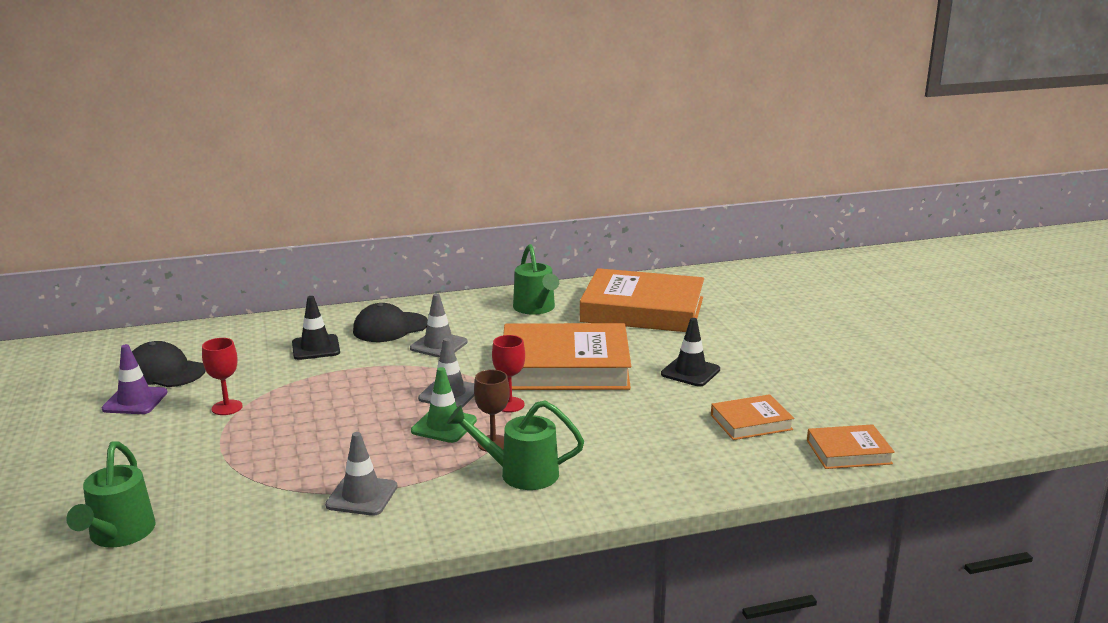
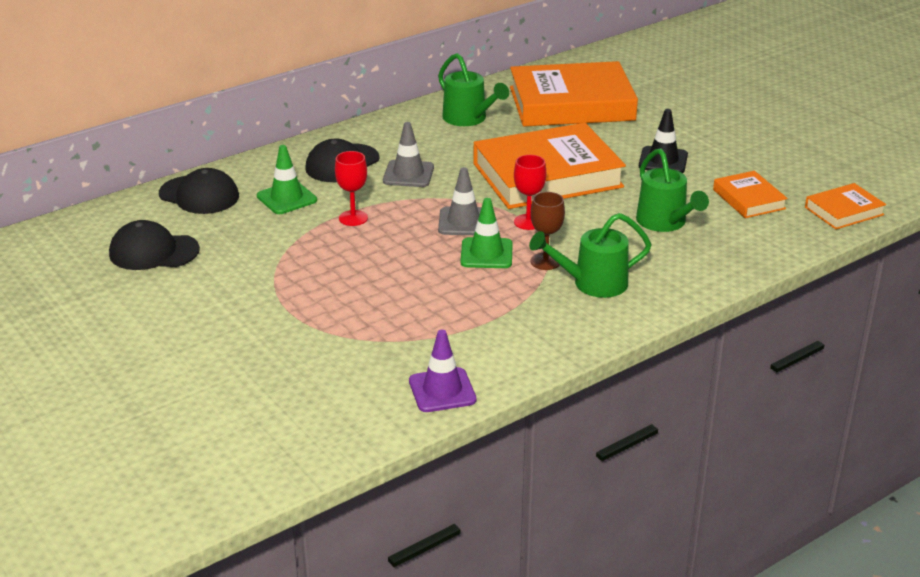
camera: 20 degrees left, 10 degrees up
(119, 535) = (284, 414): green watering can -> green watering can (665, 223)
(135, 401) = (156, 287): purple traffic cone -> purple traffic cone (442, 390)
(227, 407) = (259, 276): red goblet -> red goblet (353, 218)
(248, 333) = (199, 195): none -> black cap
(316, 348) = (287, 198): black traffic cone -> green traffic cone
(362, 496) = (472, 332): grey traffic cone -> none
(751, 422) = (749, 199): orange book -> orange book turned 75 degrees counterclockwise

